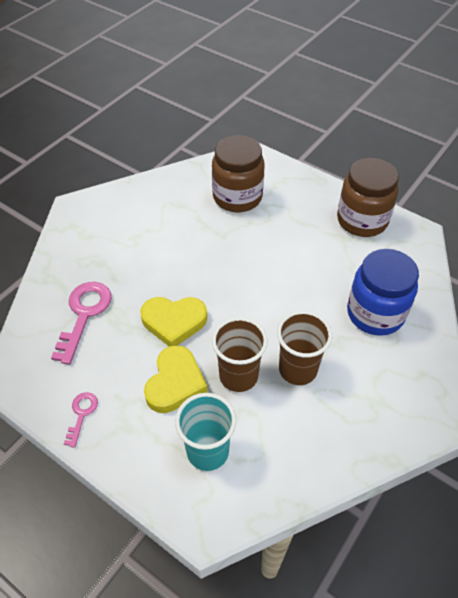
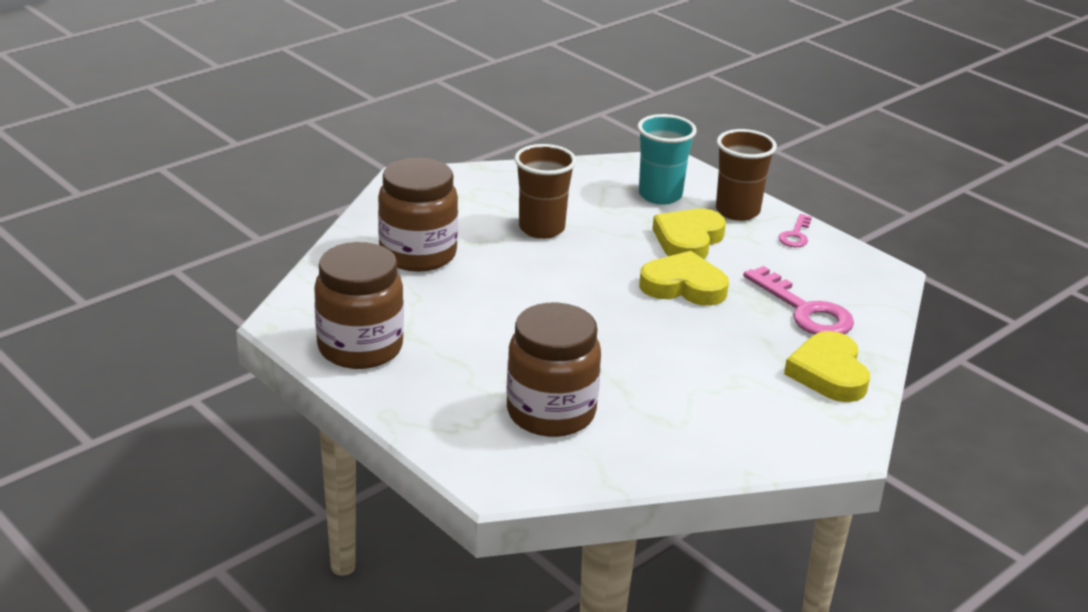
camera: 170 degrees left, 20 degrees down
(75, 257) = (828, 373): none -> yellow heart
(84, 314) = (805, 310): pink key -> pink key turned 60 degrees counterclockwise
(238, 376) = (613, 234): brown cup -> brown cup (737, 211)
(375, 313) = (418, 254): blue jar -> brown jar

